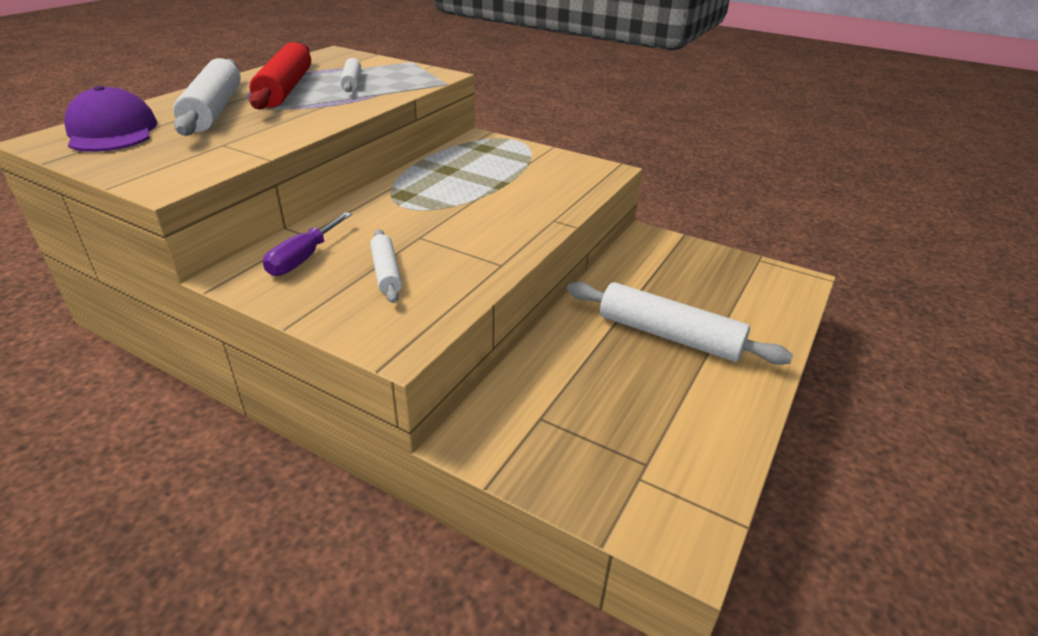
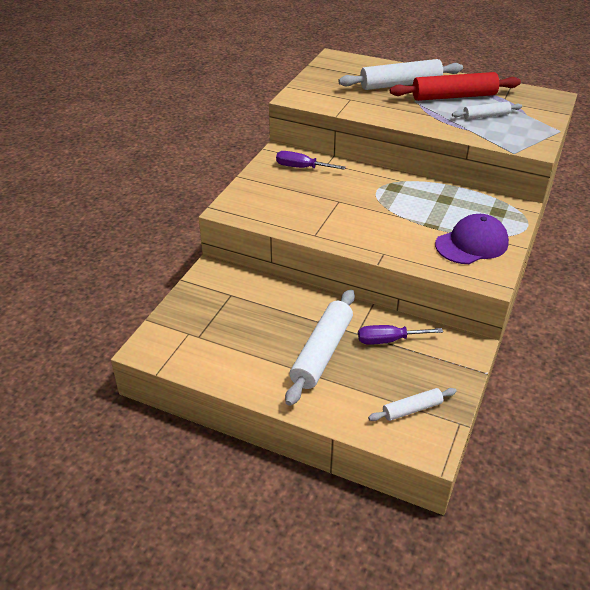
camera: 85 degrees right, 5 degrees up
(112, 131) = (353, 68): purple cap -> purple cap (472, 244)
(386, 272) = (294, 196): white rolling pin -> white rolling pin (412, 409)
(641, 283) = (388, 340): none -> purple screwdriver

